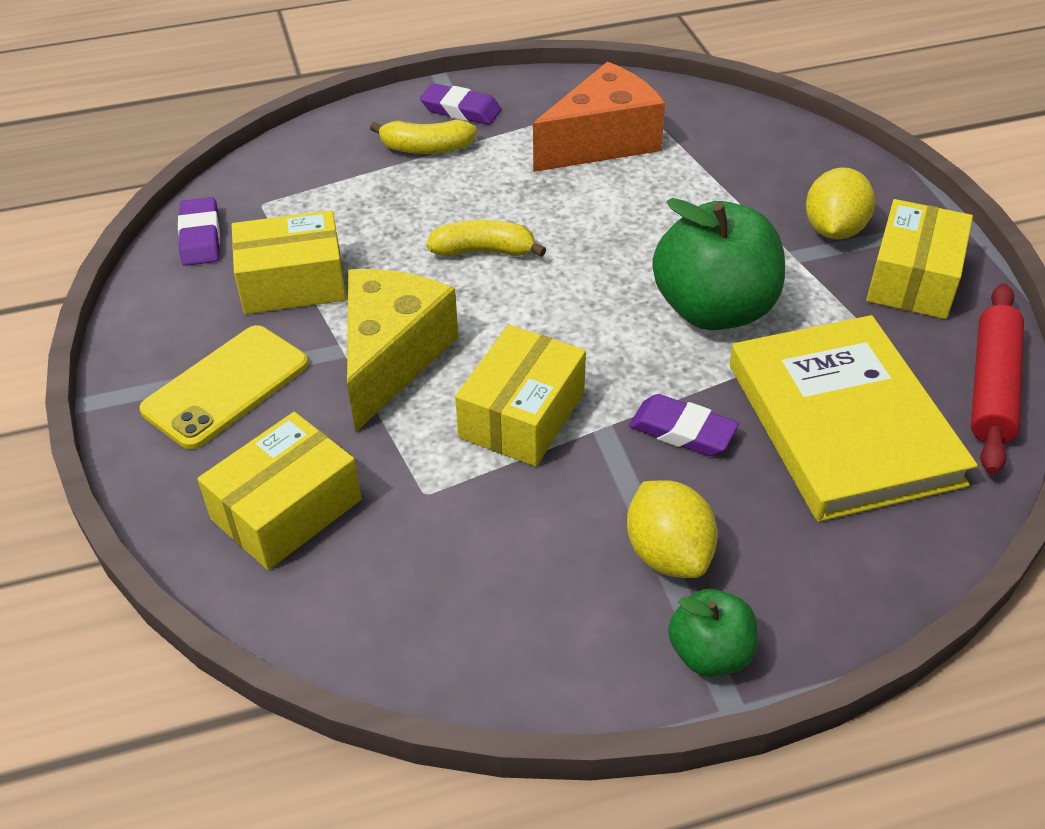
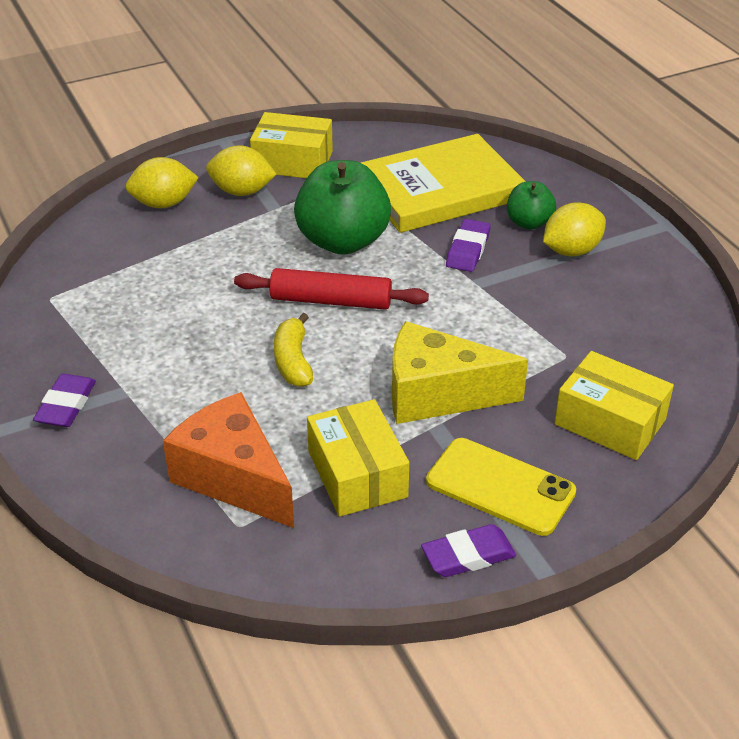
camera: 100 degrees left, 5 degrees down
(200, 237) = (300, 561): purple eraser -> purple eraser (468, 556)
(426, 148) = (136, 420): yellow banana -> none
(522, 415) = (477, 320): yellow box -> none
(602, 142) = (125, 308): orange cheese -> orange cheese (233, 478)
(710, 653) = (633, 233): green apple -> green apple (529, 222)
(805, 169) = (164, 204): none -> yellow lemon
(991, 387) = (391, 139): red rolling pin -> red rolling pin (331, 301)

